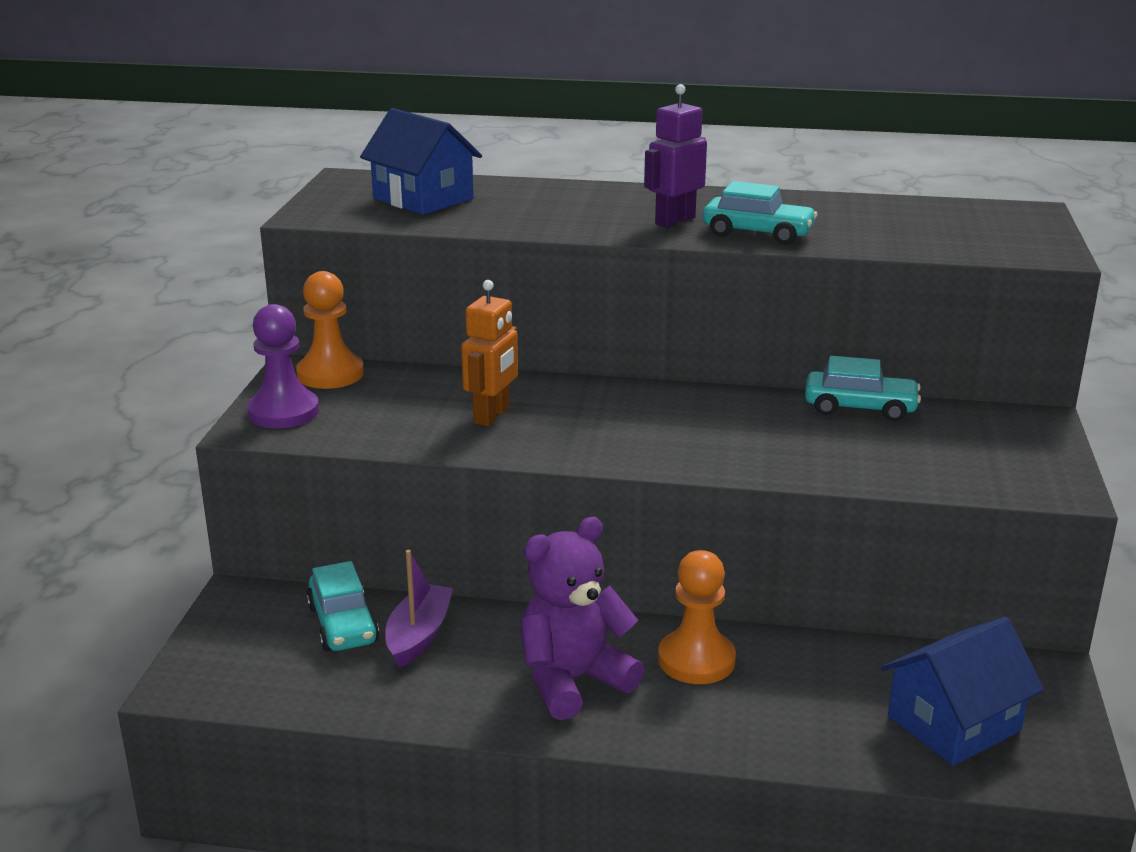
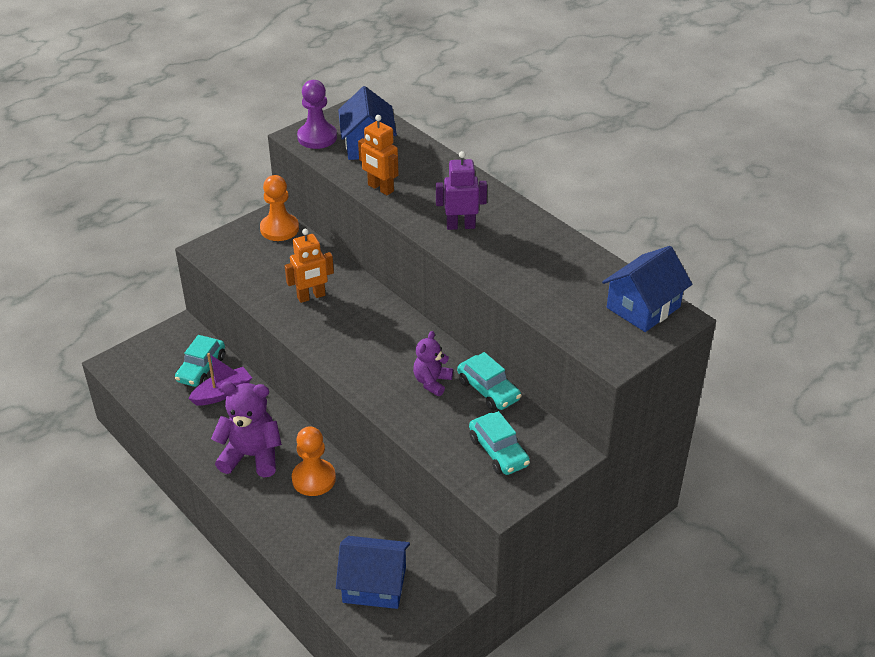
camera: 40 degrees right, 15 degrees up
(283, 412) = (230, 245): purple pawn -> purple pawn (317, 137)
(514, 223) = (380, 188): none -> orange robot
(757, 233) = (486, 258): turquoise car -> turquoise car (498, 451)
(787, 427) = (432, 382): none -> purple teddy bear
(988, 214) = (643, 307): none -> blue house

